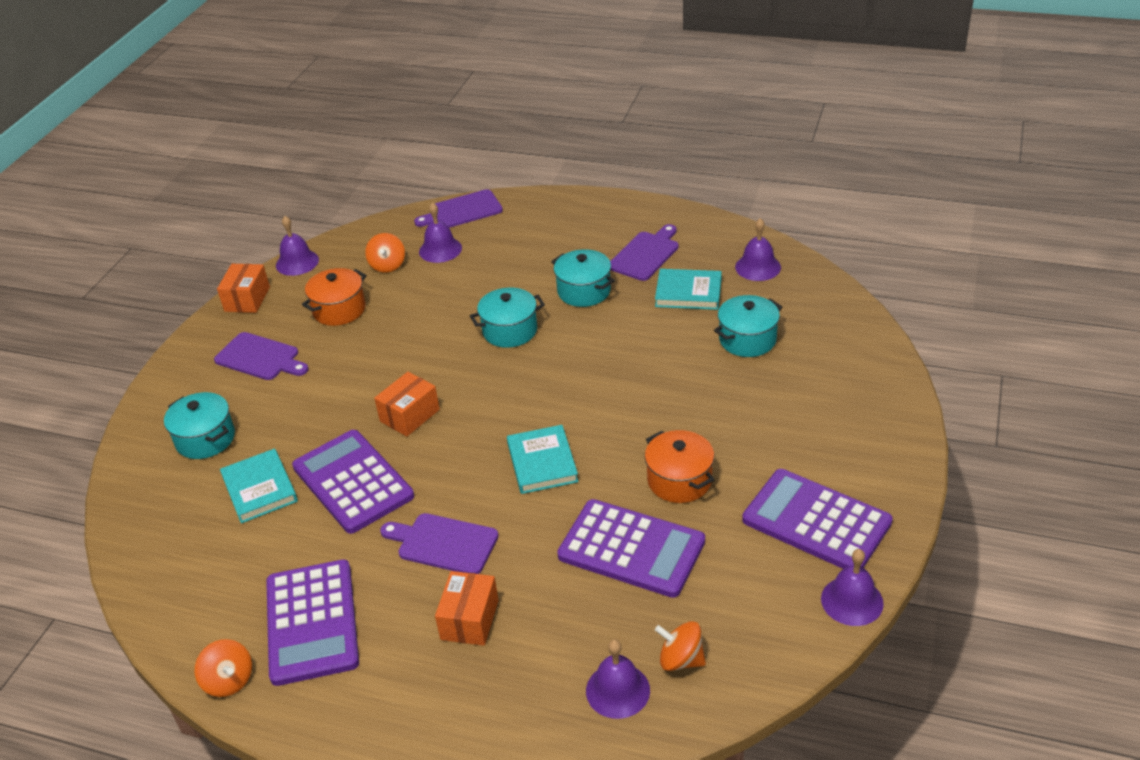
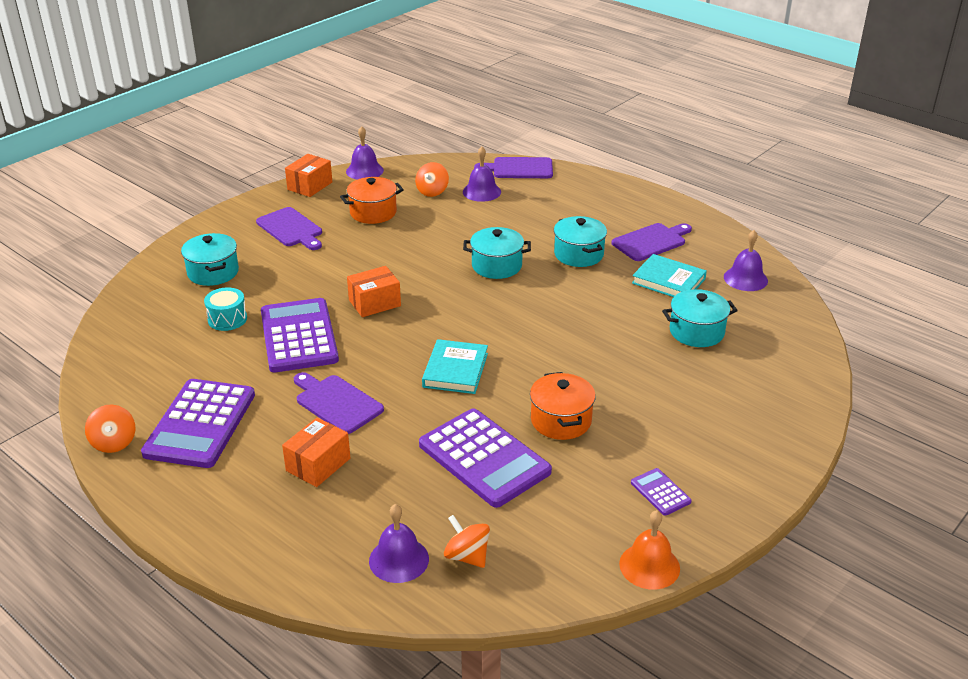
camera: 20 degrees right, 5 degrees down
(259, 489) = (227, 319): turquoise book -> turquoise drum
(816, 521) = (660, 492): purple calculator -> purple calculator, size x0.44
(852, 601) = (649, 566): purple bell -> orange bell

